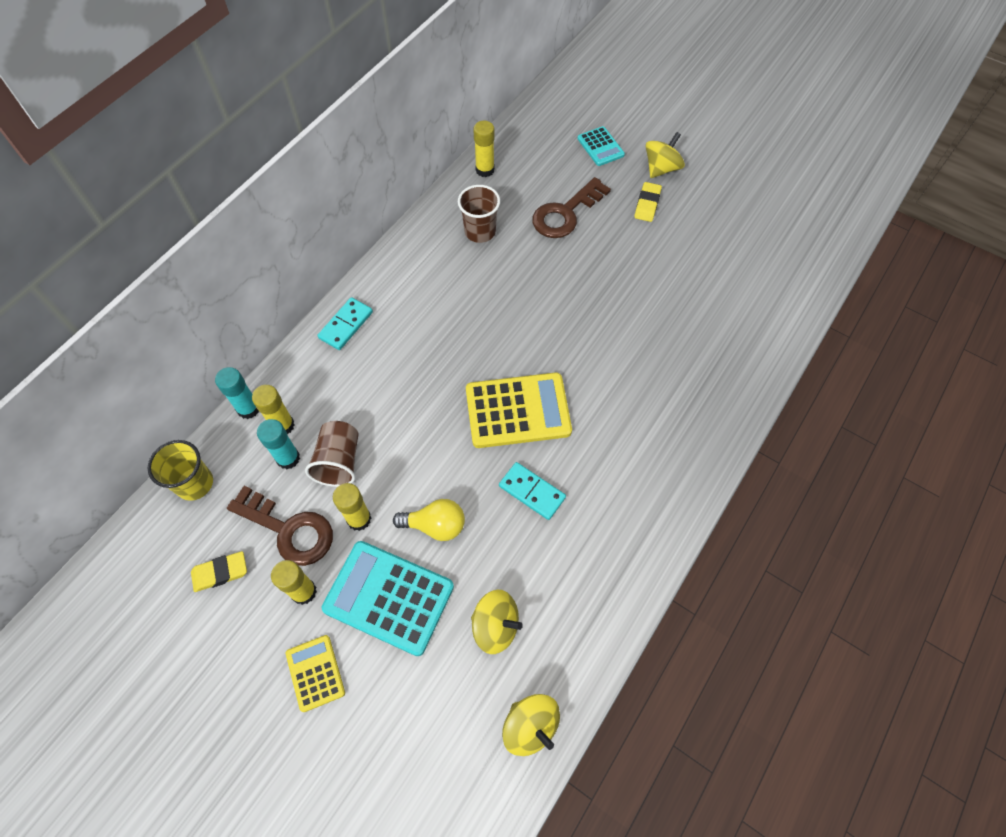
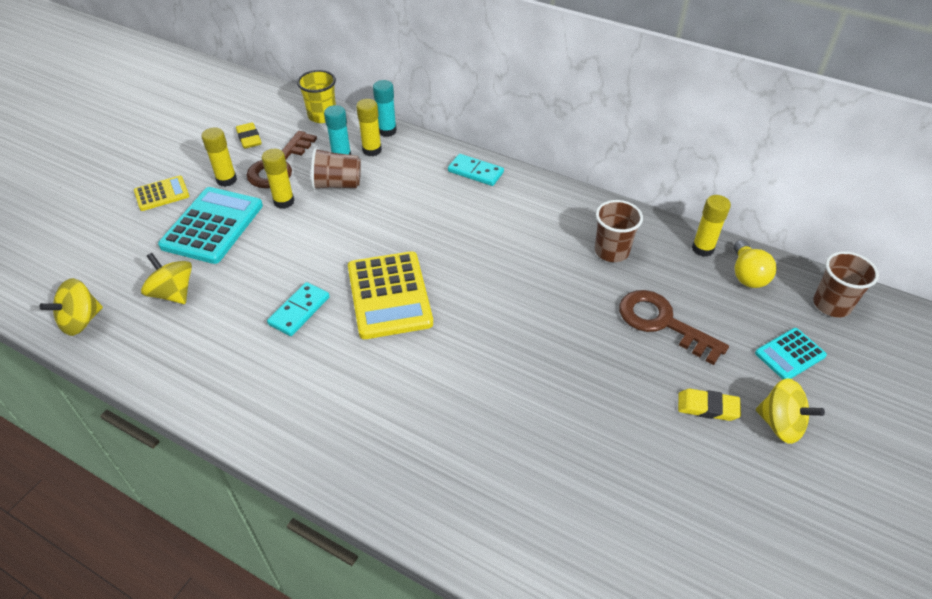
camera: 85 degrees right, 15 degrees down
(435, 525) = (272, 247): yellow light bulb -> yellow light bulb (747, 275)
(495, 626) = (173, 293): yellow spinning top -> yellow spinning top turned 120 degrees clockwise
(554, 110) = (831, 305): none -> brown cup

